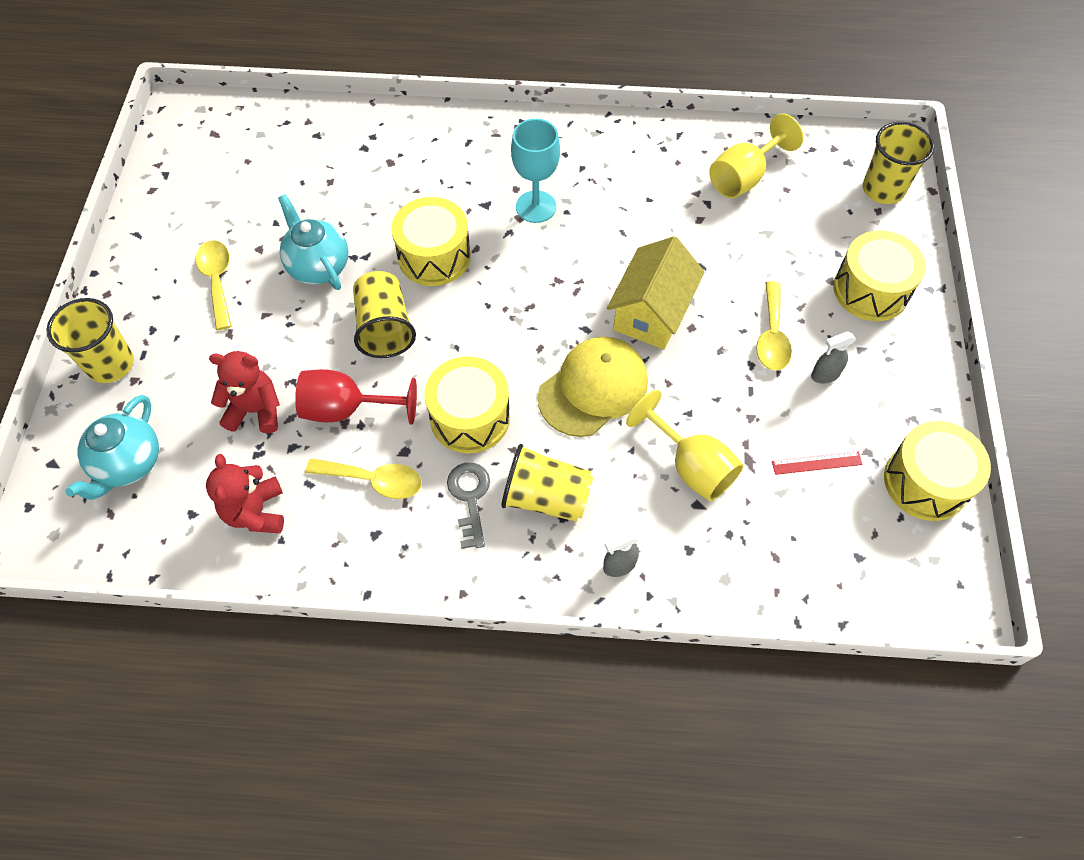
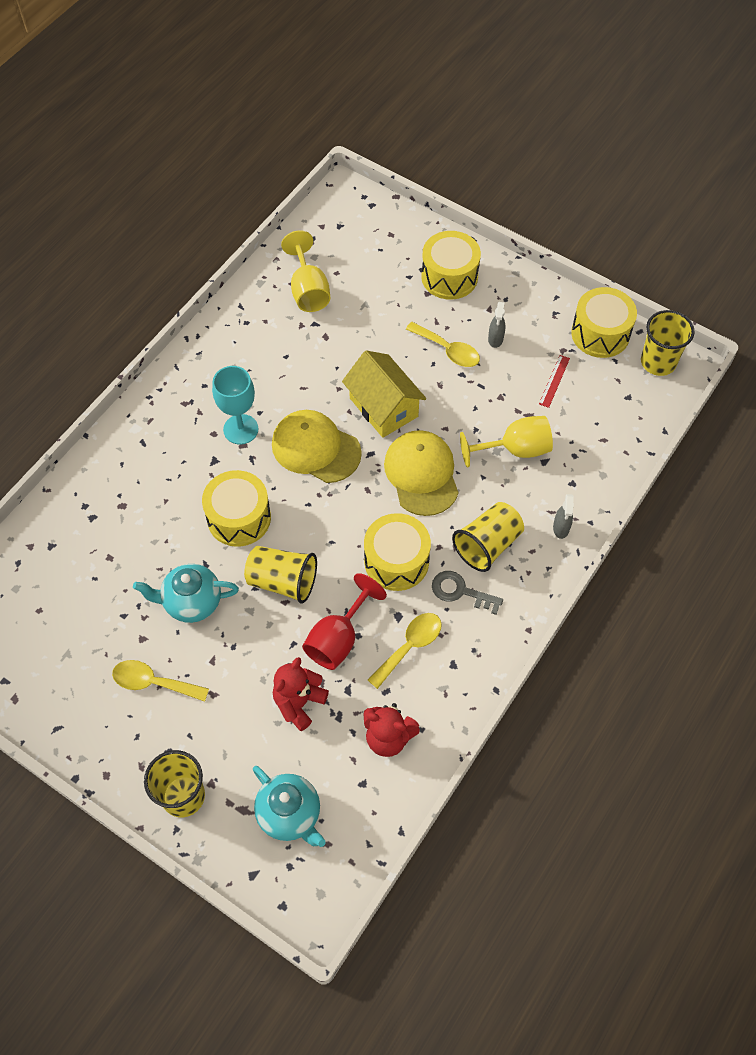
camera: 60 degrees left, 0 degrees up
(558, 278) = (315, 448): none -> yellow cap
(883, 189) = (376, 221): yellow cup -> yellow cup (658, 362)

